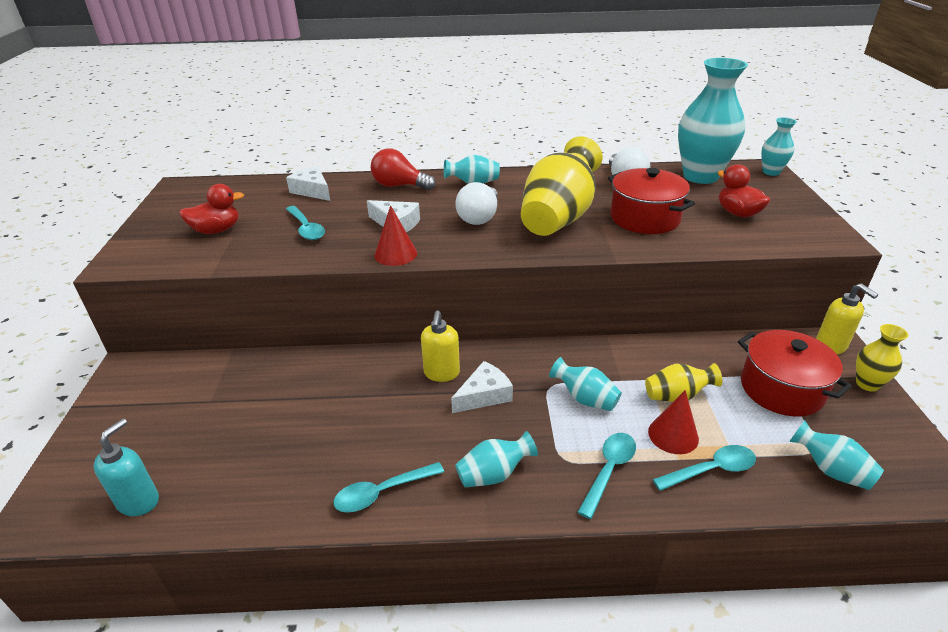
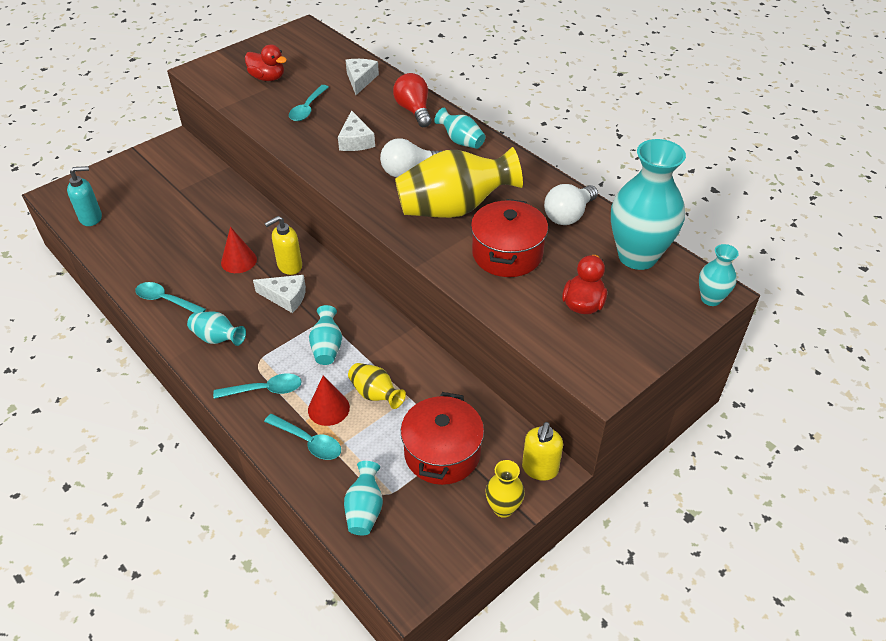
camera: 50 degrees right, 10 degrees up
(395, 254) = (316, 162): red cone -> red cone (238, 261)

